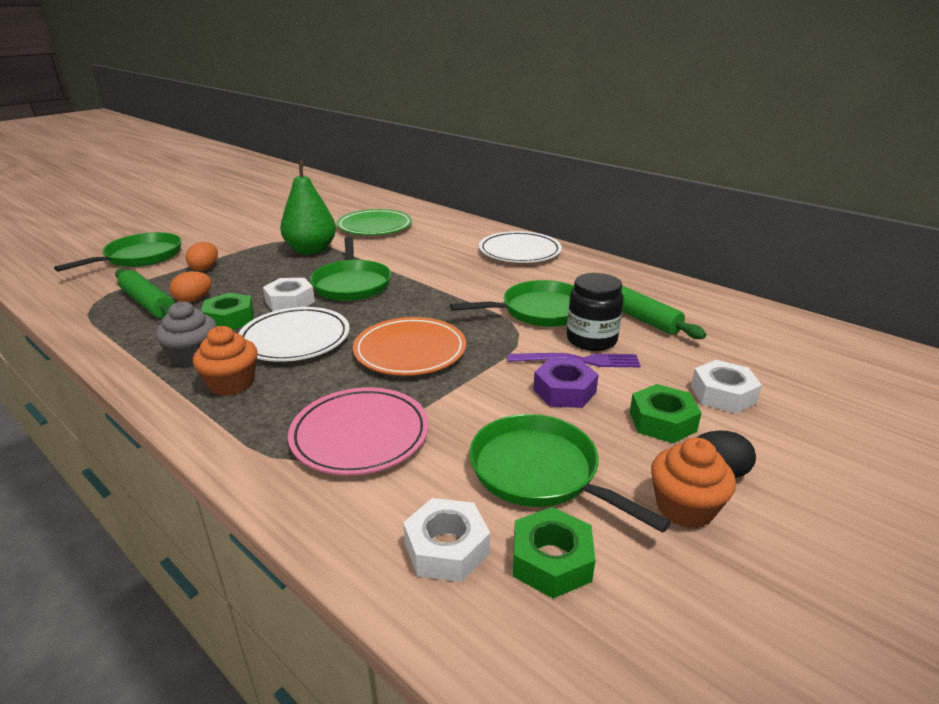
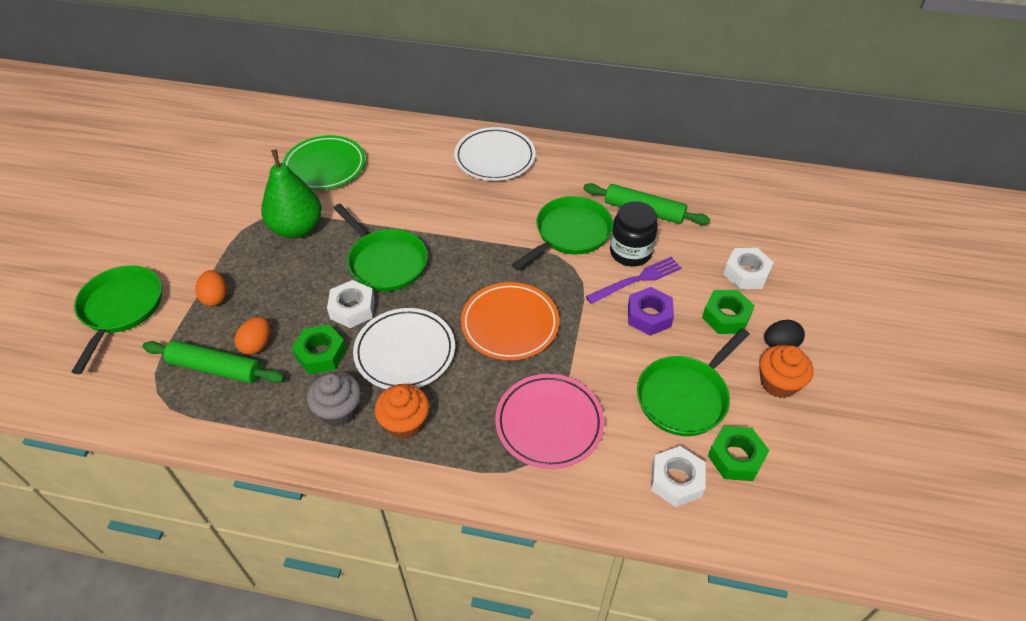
camera: 30 degrees left, 20 degrees up
(540, 472) = (685, 396): green pan -> green pan turned 60 degrees counterclockwise

